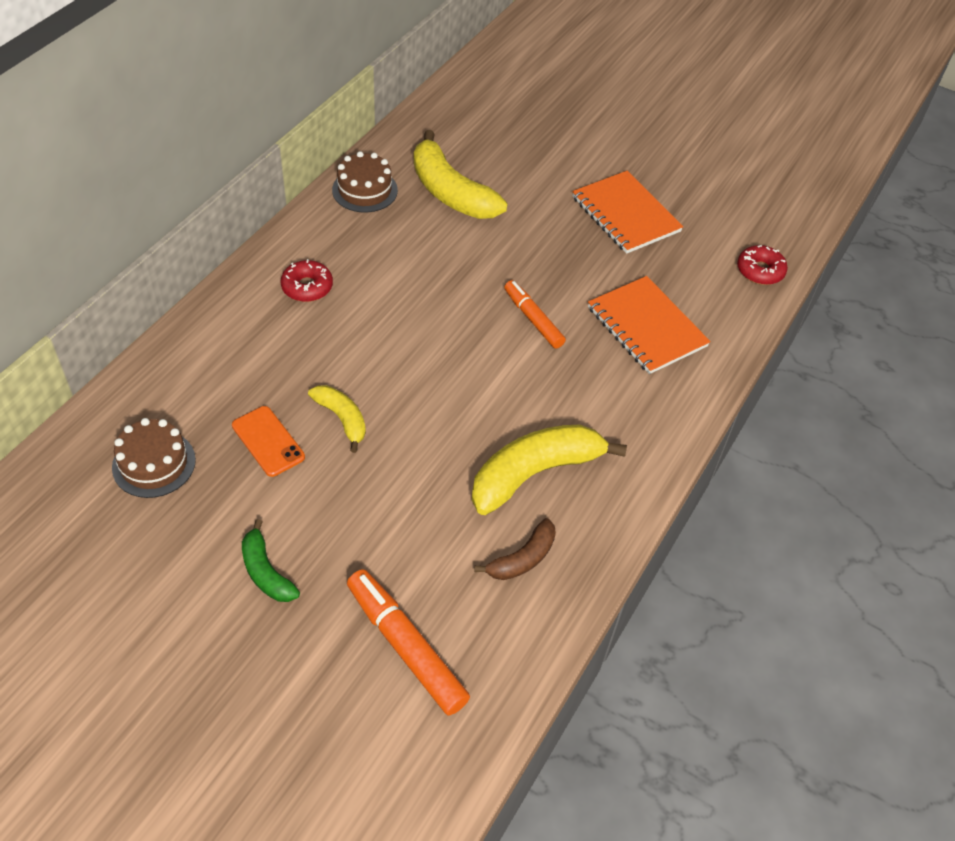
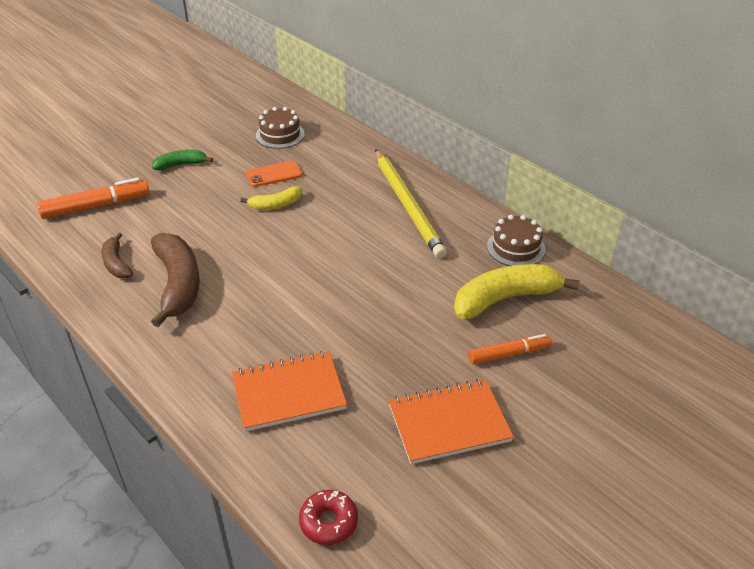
camera: 110 degrees right, 10 degrees down
(307, 287) = (407, 205): red donut -> yellow pencil
(533, 319) = (328, 318): orange marker -> orange marker (509, 354)
(535, 473) = (178, 284): yellow banana -> brown banana

